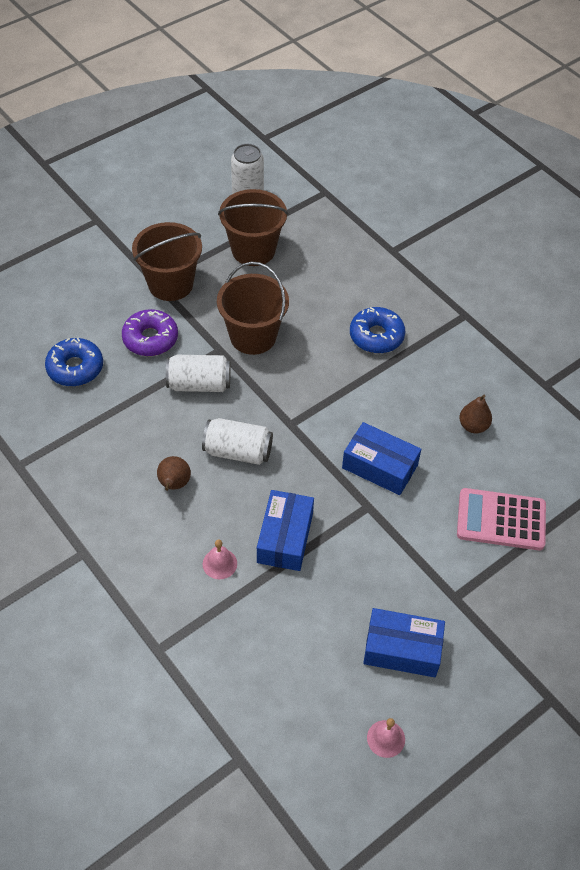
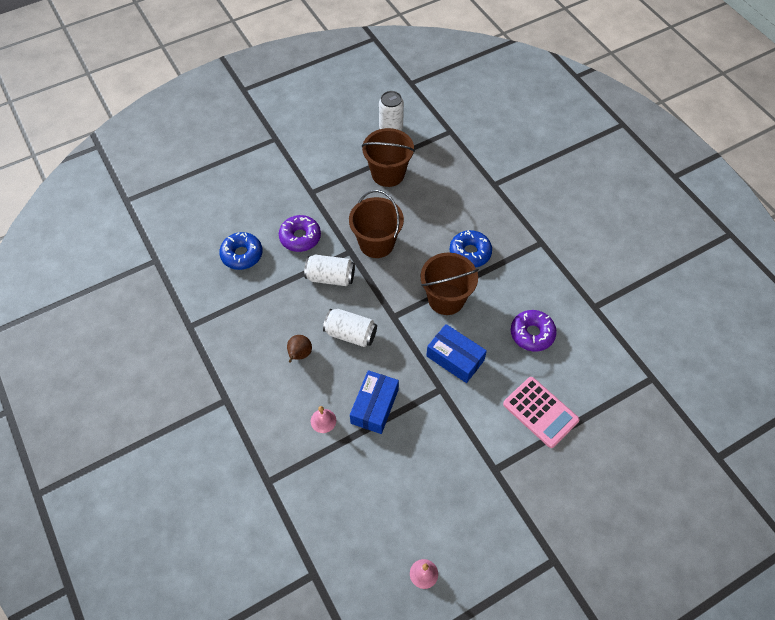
camera: 10 degrees right, 5 degrees up
(170, 284) = (322, 195): brown bucket -> brown bucket (446, 299)
(402, 649) = (447, 505): blue box -> none
(473, 426) = (532, 334): brown pear -> purple donut
(501, 520) = (540, 412): pink calculator -> pink calculator turned 150 degrees counterclockwise

